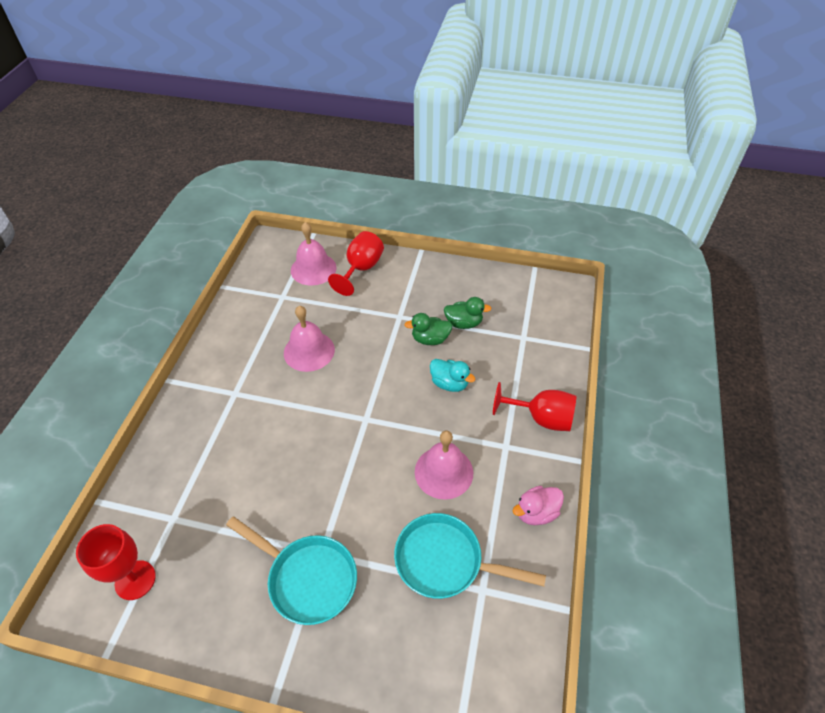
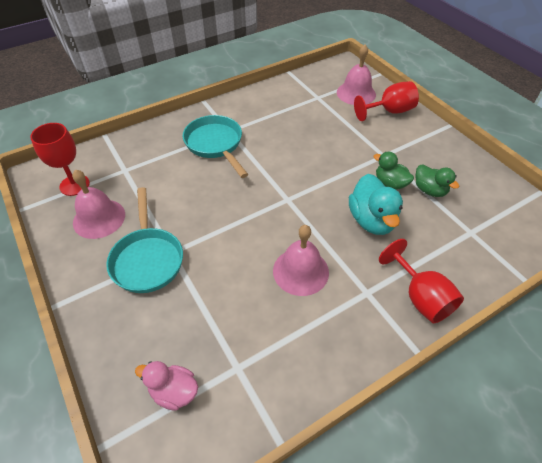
camera: 45 degrees right, 0 degrees up
(309, 351) = (298, 137): pink bell -> pink bell (99, 218)
(445, 561) = (235, 326): turquoise pan -> turquoise pan (215, 144)
(449, 383) = (372, 220): turquoise duck -> turquoise duck, size x1.56
(536, 512) = (337, 356): pink duck -> pink duck (174, 391)

